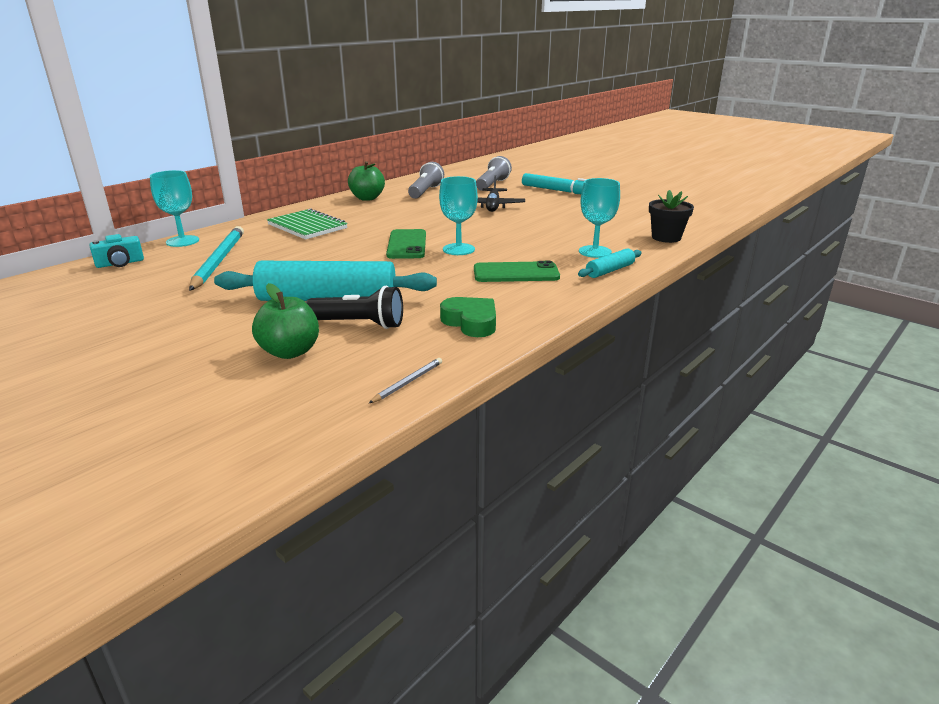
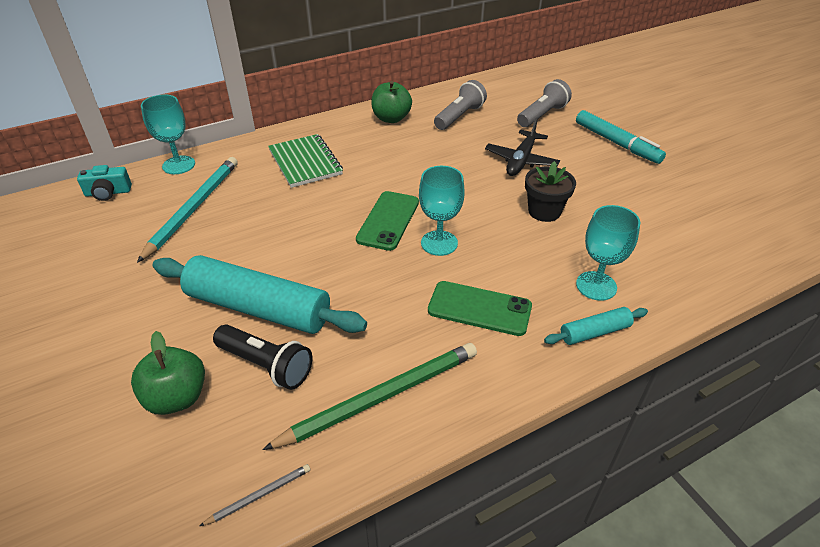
camera: 20 degrees right, 15 degrees up
(471, 322) = (381, 397): green heart -> green pencil
(666, 237) = (704, 275): black flower pot -> black flower pot (544, 211)

